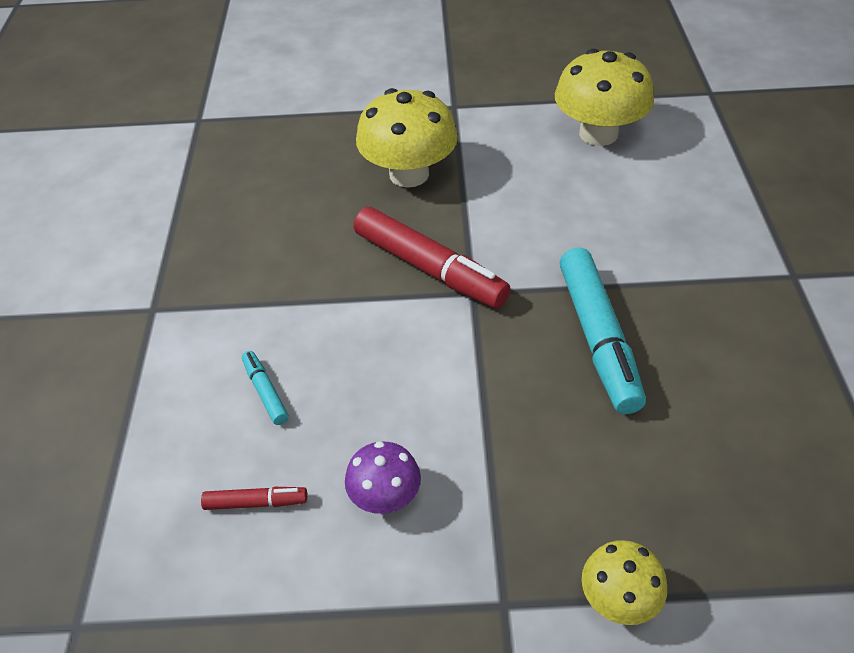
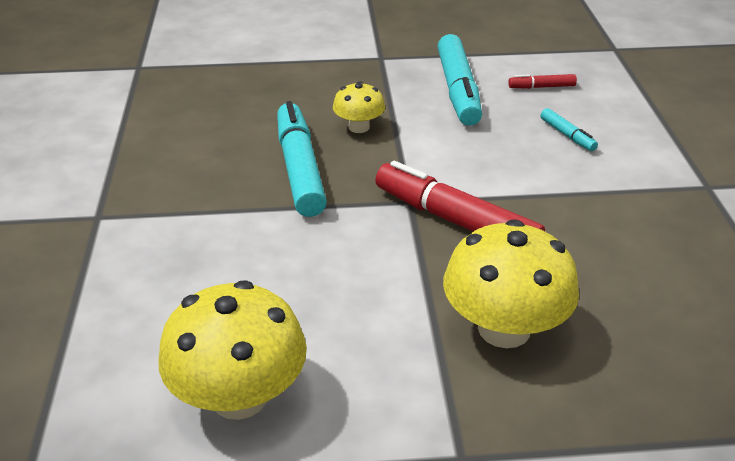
camera: 175 degrees right, 10 degrees down
(385, 496) = (458, 90): purple mushroom -> turquoise marker
(618, 599) = (317, 60): yellow mushroom -> yellow mushroom (359, 127)

